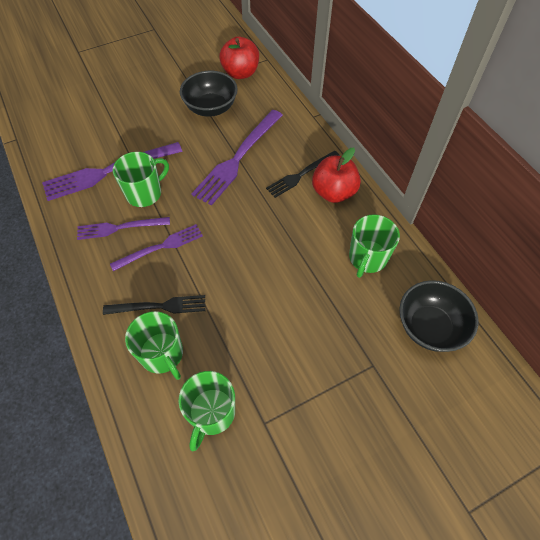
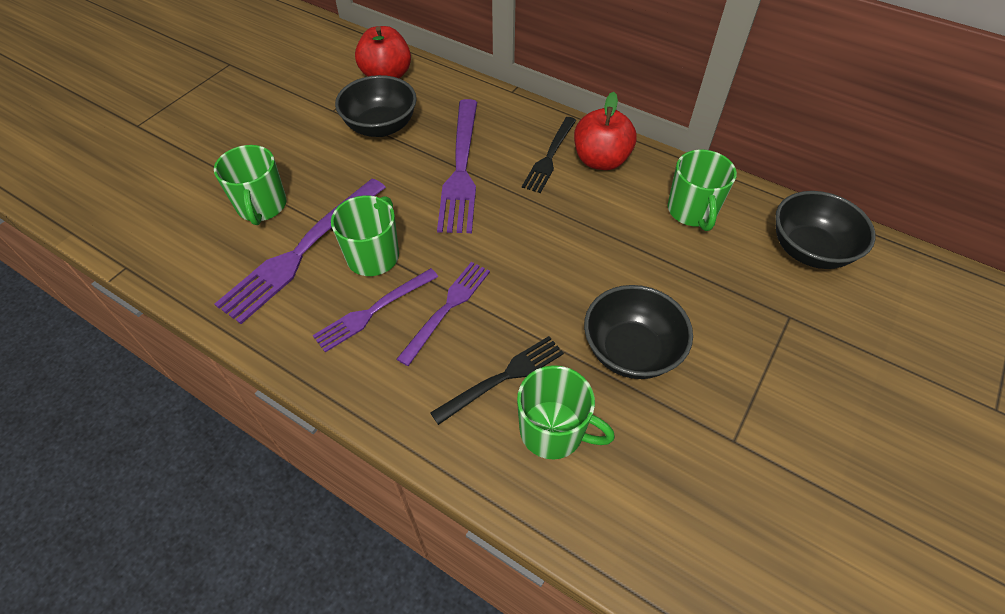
camera: 30 degrees left, 5 degrees down
(211, 413) = (668, 464): green mug -> green mug (262, 206)
(247, 331) = (630, 351): none -> black bowl

